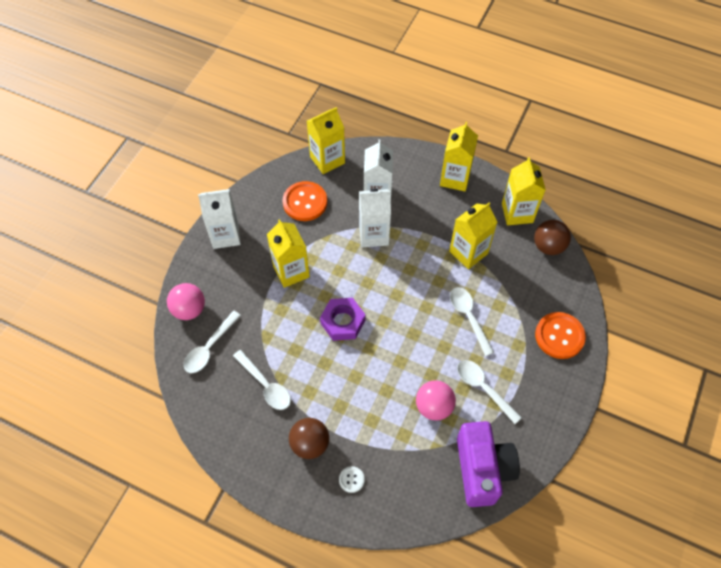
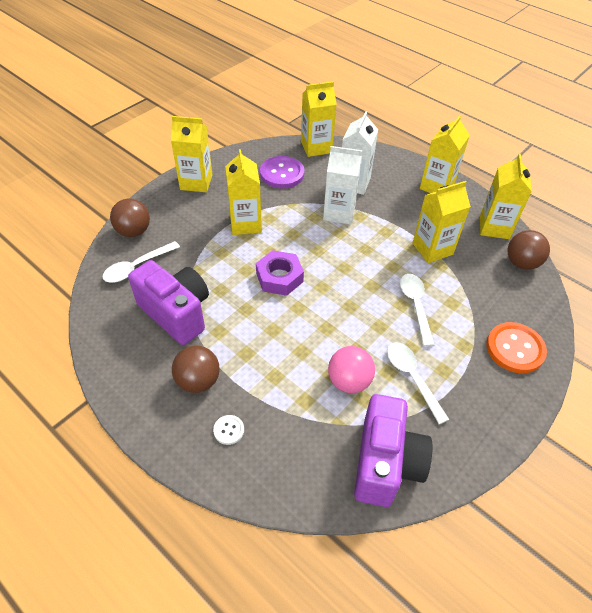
camera: 15 degrees right, 10 degrees down
(189, 309) = (134, 231): pink ball -> brown ball
(225, 235) = (196, 182): white carton -> yellow carton
(265, 385) = (176, 313): white spoon -> purple camera
(305, 202) = (282, 173): orange button -> purple button

